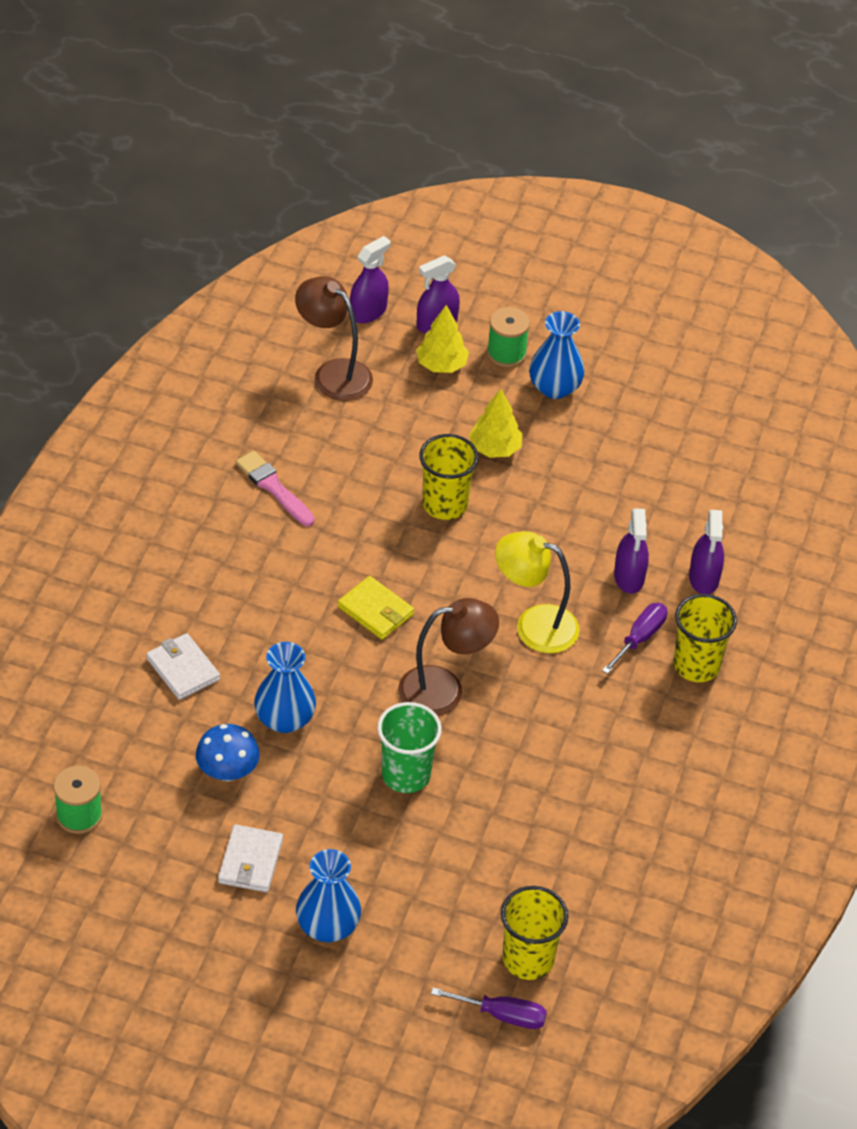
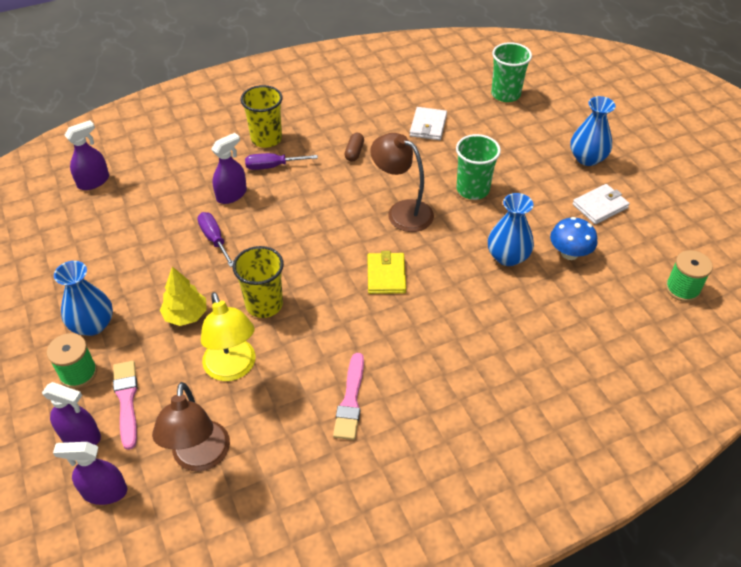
camera: 130 degrees left, 0 degrees up
(183, 669) = (540, 325): white wallet -> white wallet (428, 126)
(441, 365) = (126, 400): yellow tree -> pink brush
(502, 1015) = (541, 86): purple screwdriver -> purple screwdriver (214, 239)
(528, 959) = (505, 94): yellow cup -> green cup
(534, 625) = (313, 208): yellow lamp -> yellow lamp (232, 369)
(585, 723) = (354, 152): none -> brown capsule
(704, 578) = (199, 169): purple spray bottle -> purple spray bottle (93, 181)

